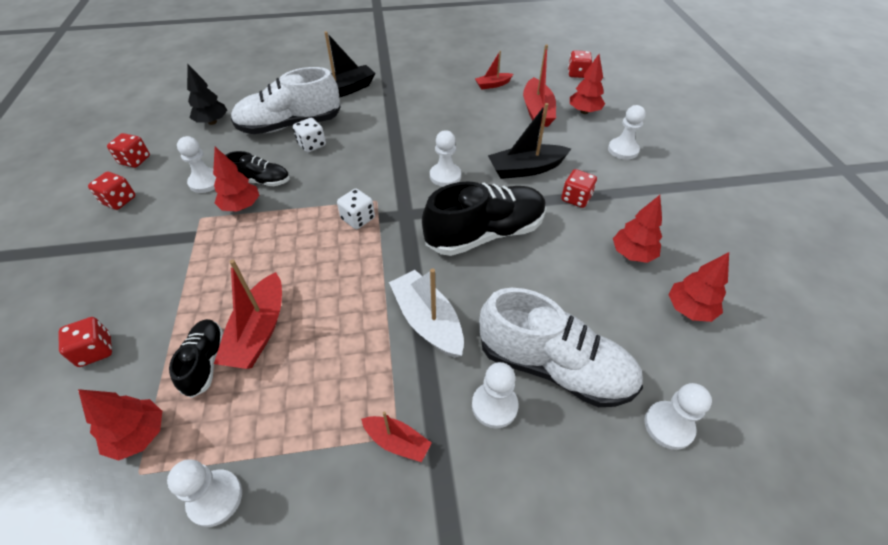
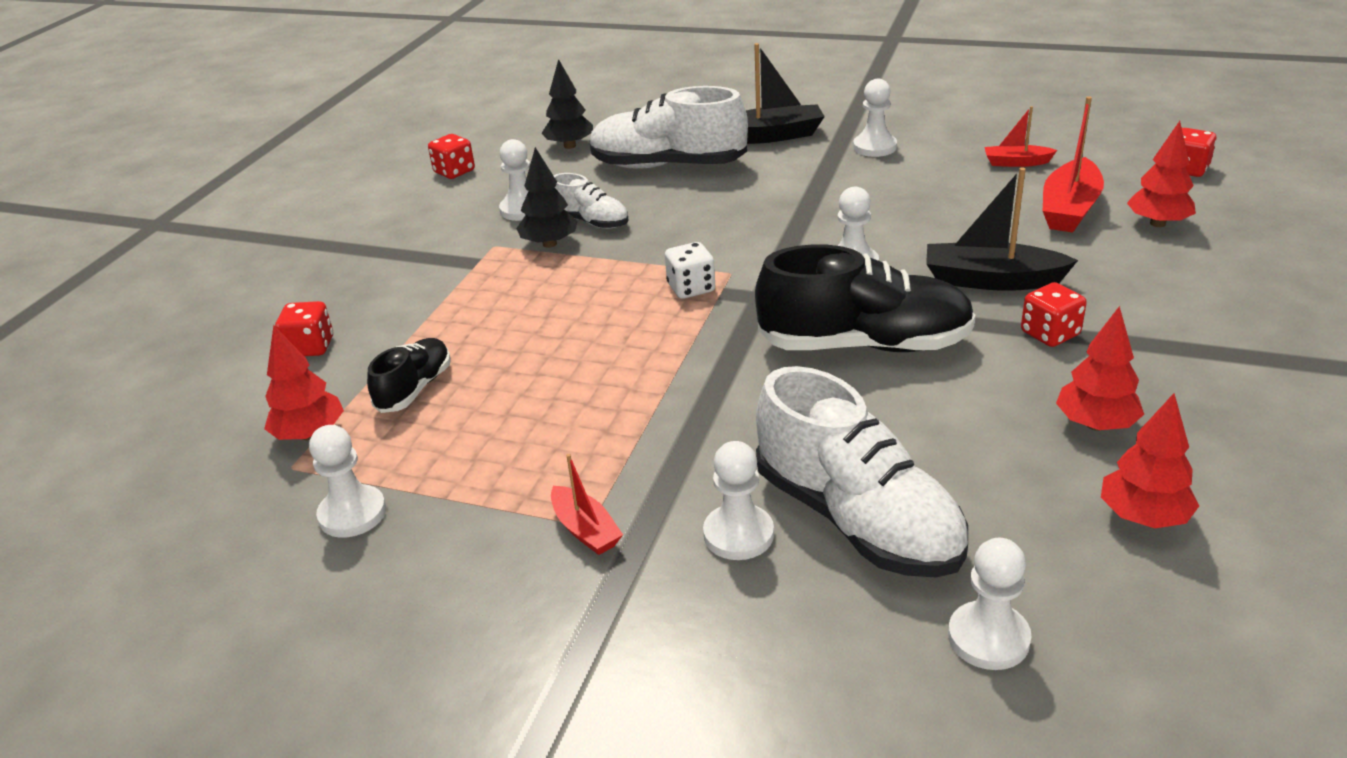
camera: 30 degrees right, 15 degrees down
(119, 200) = (414, 210): red dice -> none
(241, 206) = (550, 244): red tree -> black tree
(259, 331) = (492, 375): red boat -> none
(261, 181) = (591, 222): black shoe -> white shoe
(312, 145) = (683, 193): white dice -> none
(428, 321) = (710, 421): white boat -> none
(623, 150) = (1191, 288): white pawn -> white pawn (874, 147)

